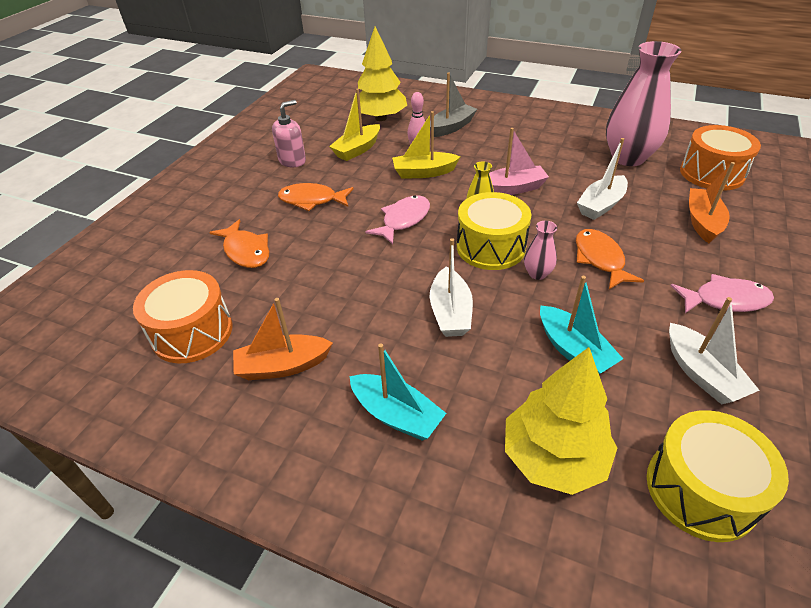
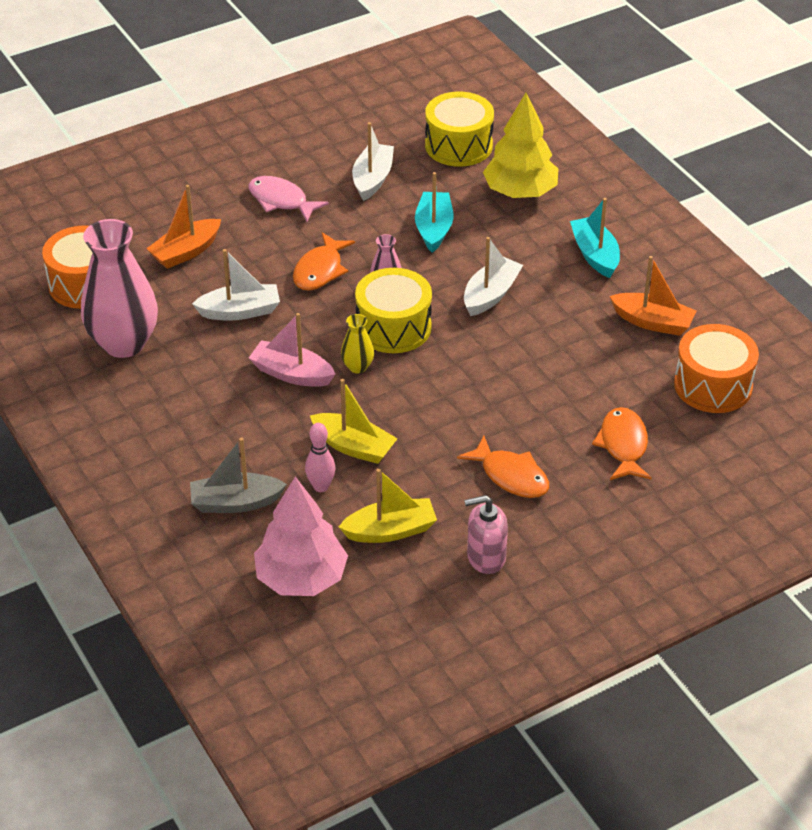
camera: 145 degrees left, 0 degrees up
(380, 118) = (301, 578): yellow tree -> pink tree
(403, 220) = (440, 397): pink fish -> none

